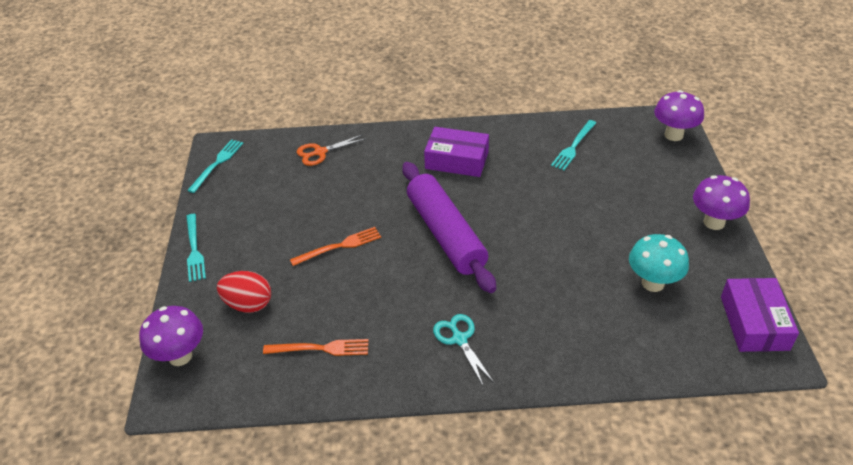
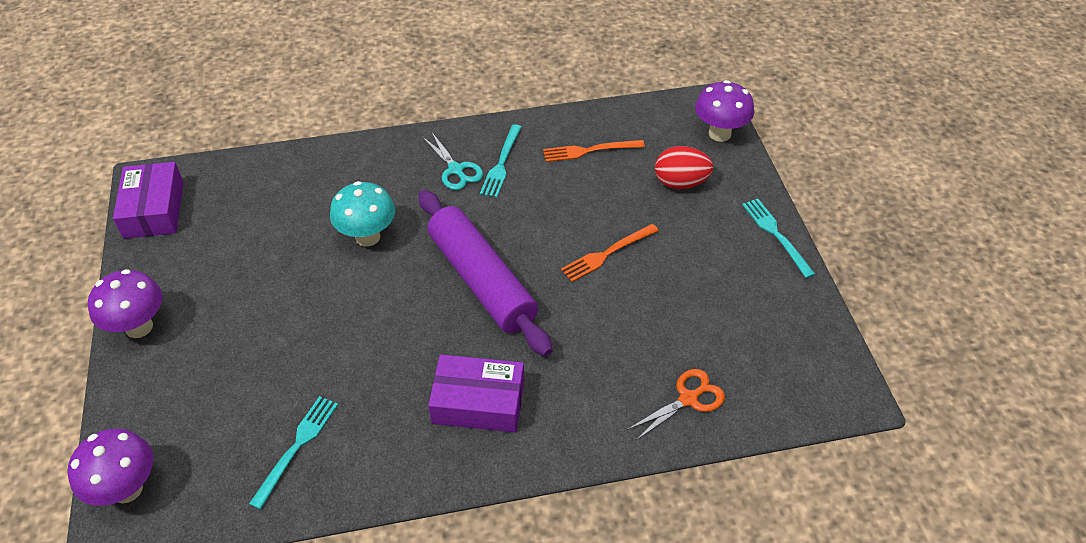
camera: 170 degrees right, 5 degrees up
(217, 164) = (830, 363): turquoise fork -> turquoise fork (501, 163)
(653, 283) = (245, 242): turquoise mushroom -> turquoise mushroom (367, 237)

